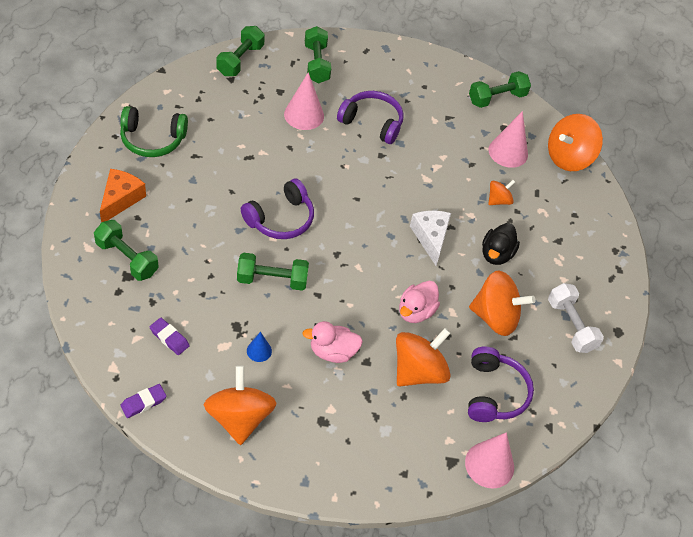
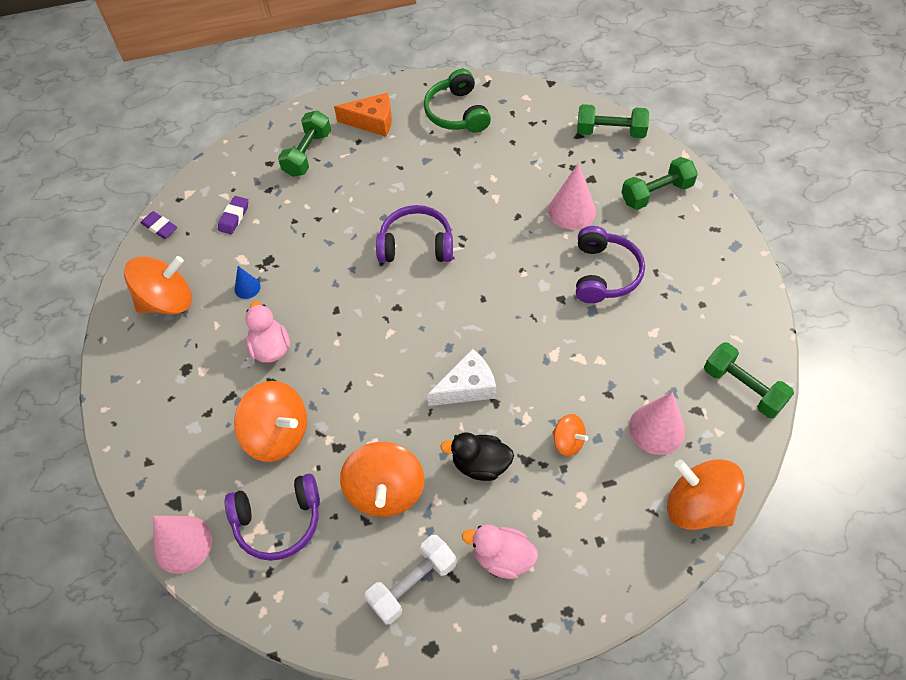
camera: 80 degrees right, 5 degrees up
(272, 280) = (336, 266): green dumbbell -> none
(281, 219) = (416, 244): purple headphones -> purple headphones turned 150 degrees clockwise
(415, 311) = (355, 406): pink duck -> pink duck (502, 557)

